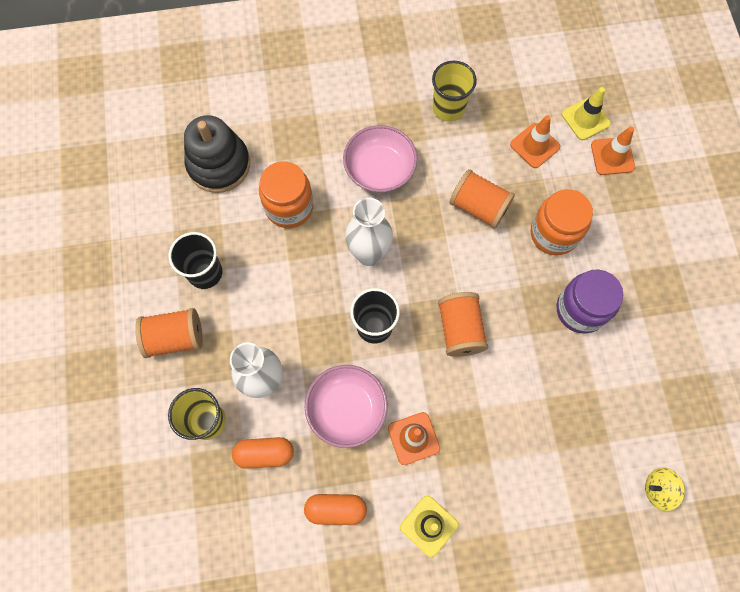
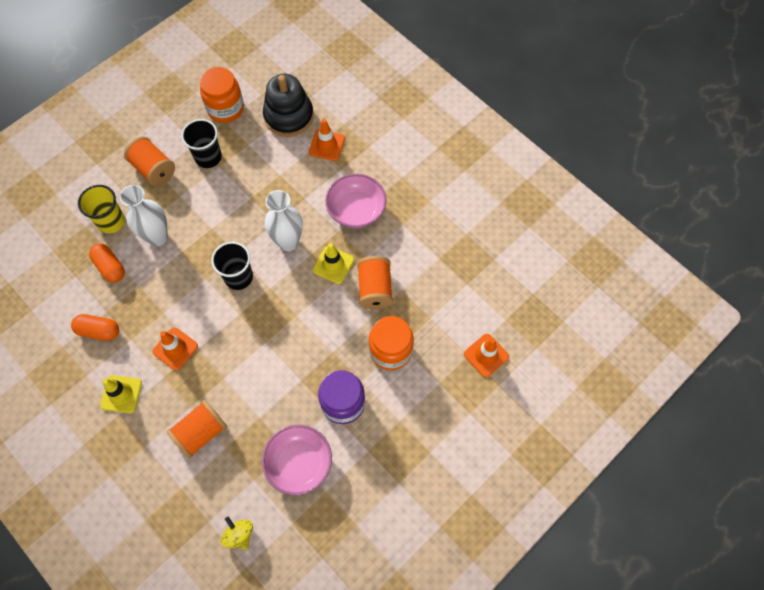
camera: 55 degrees right, 5 degrees down
(289, 207) = (288, 174): orange jar -> orange jar (225, 108)
(336, 509) = (99, 331): orange capsule -> orange capsule turned 45 degrees counterclockwise
(347, 409) = (169, 296): pink bowl -> pink bowl (299, 463)
(448, 108) = (438, 223): yellow cup -> none
(460, 329) = (272, 331): orange spool -> orange spool (201, 432)
(534, 146) = (452, 297): orange traffic cone -> orange traffic cone (326, 145)
(585, 119) = (503, 319): yellow traffic cone -> yellow traffic cone (333, 265)

